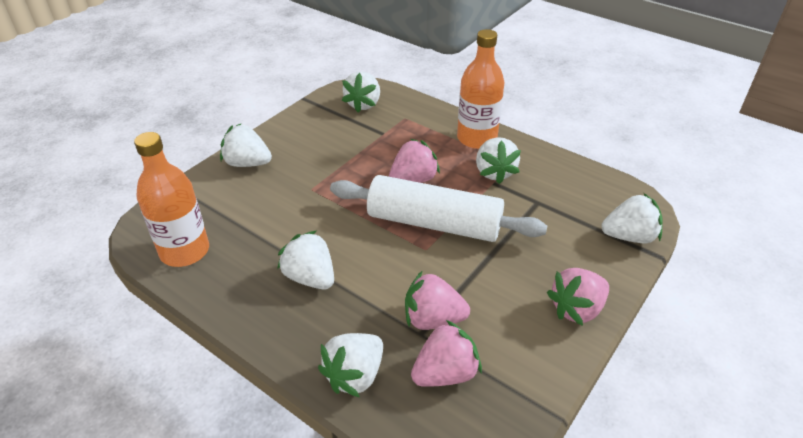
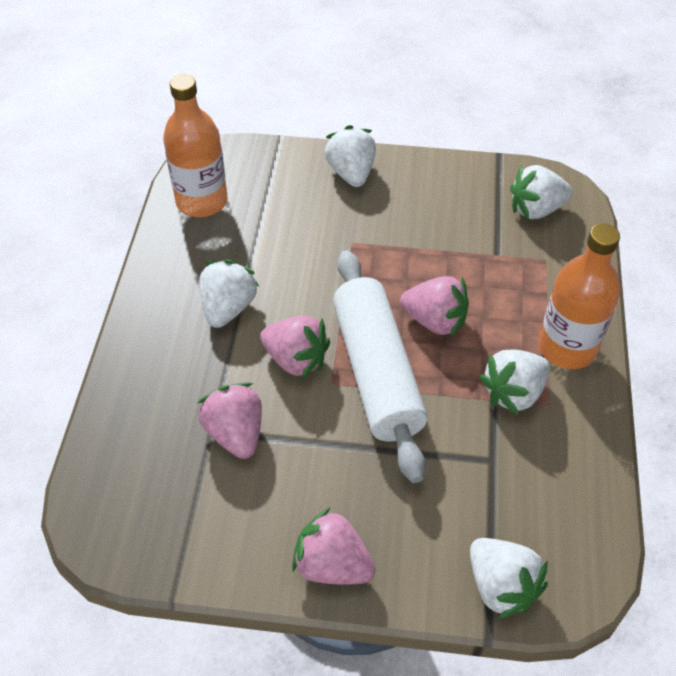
camera: 60 degrees right, 10 degrees up
(355, 375) = (132, 402): white strawberry -> none
(445, 373) = (173, 473): pink strawberry -> pink strawberry (296, 360)

